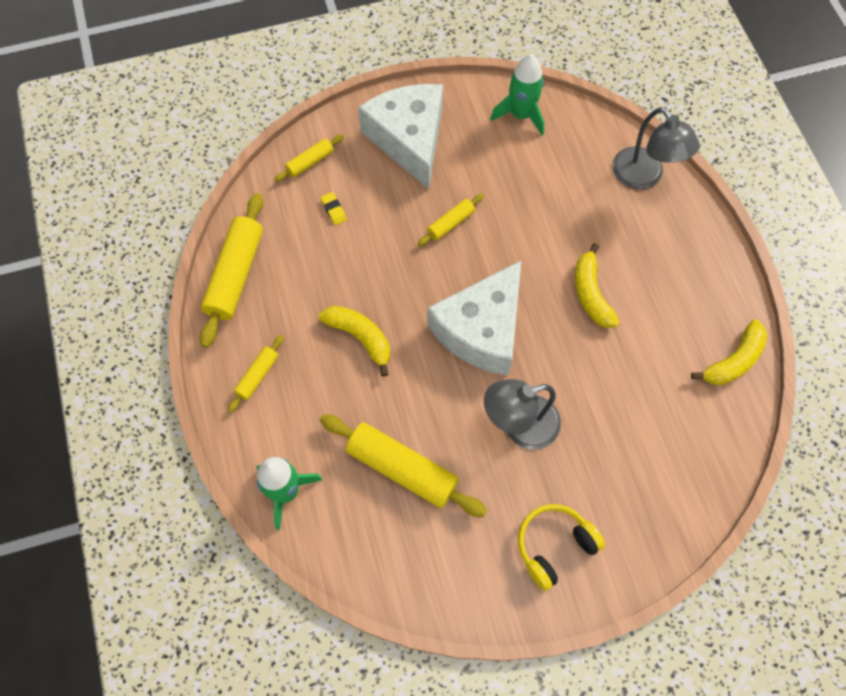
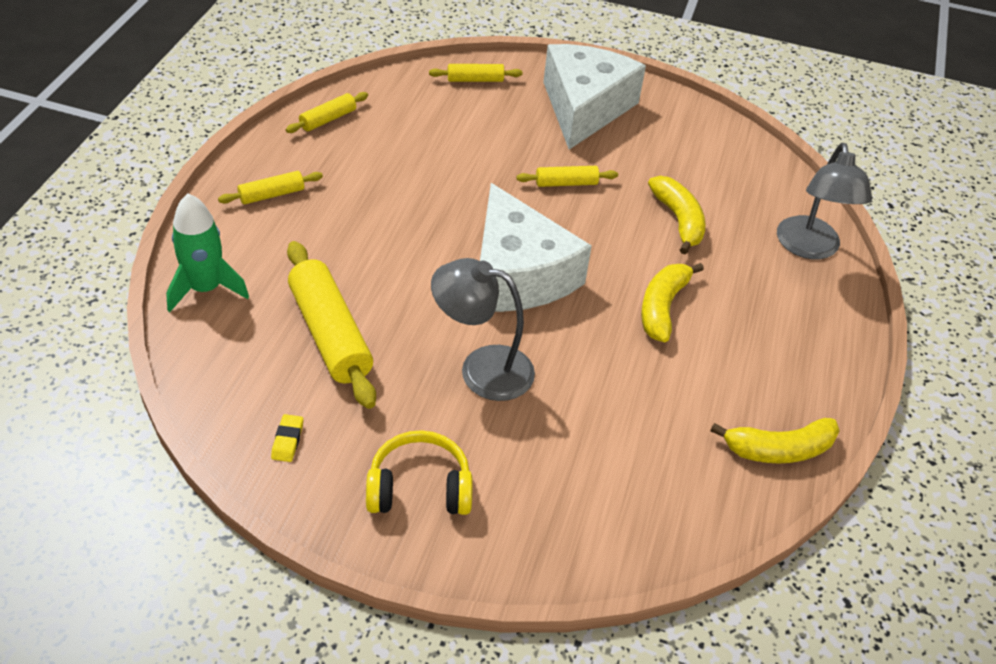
camera: 30 degrees right, 20 degrees down
(235, 275) = (328, 119): yellow rolling pin -> yellow rolling pin, size x0.52
(334, 210) = (463, 120): yellow eraser -> yellow eraser (287, 440)
(360, 337) = (393, 218): yellow banana -> yellow banana (678, 220)
(481, 330) = (518, 274): white cheese -> white cheese turned 90 degrees counterclockwise
(521, 115) = (716, 142): green rocket -> none

